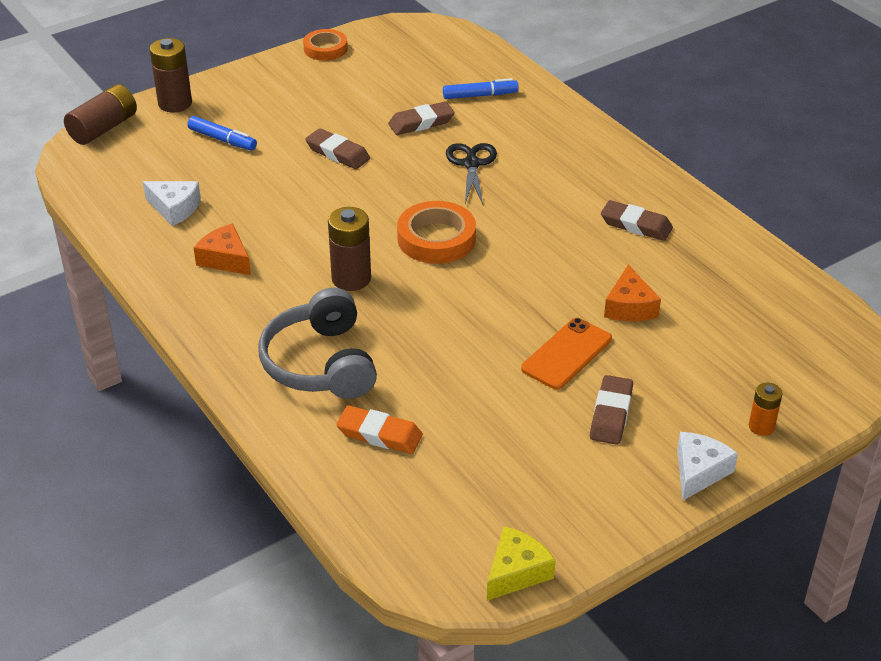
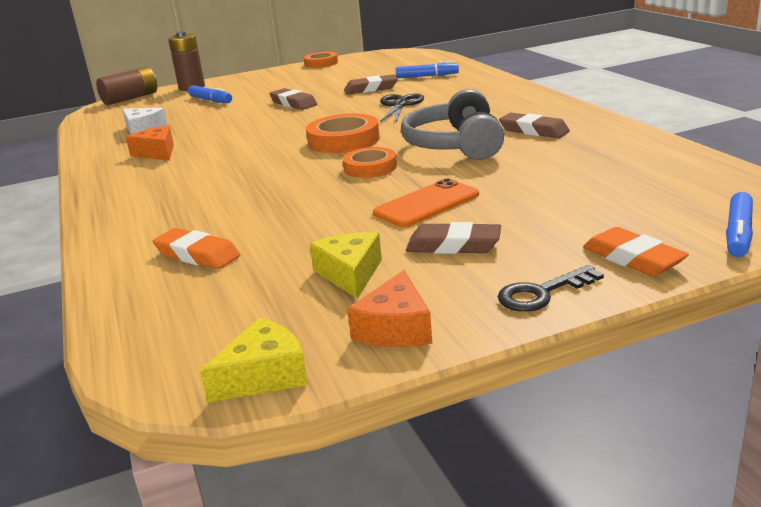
camera: 15 degrees right, 15 degrees down
(320, 363) = (182, 208): grey headphones -> grey headphones (455, 145)
(351, 279) = (252, 161): brown battery -> none
(487, 292) = (370, 167): none -> orange tape
(534, 455) = (350, 274): none -> yellow cheese
(611, 414) = (453, 245): brown eraser -> brown eraser turned 75 degrees clockwise
(629, 307) = (507, 175): orange cheese -> orange cheese (396, 328)
(699, 471) = (542, 293): white cheese -> black key
(761, 427) = (633, 258): orange battery -> orange eraser
(839, 392) = (738, 233): none -> blue marker

